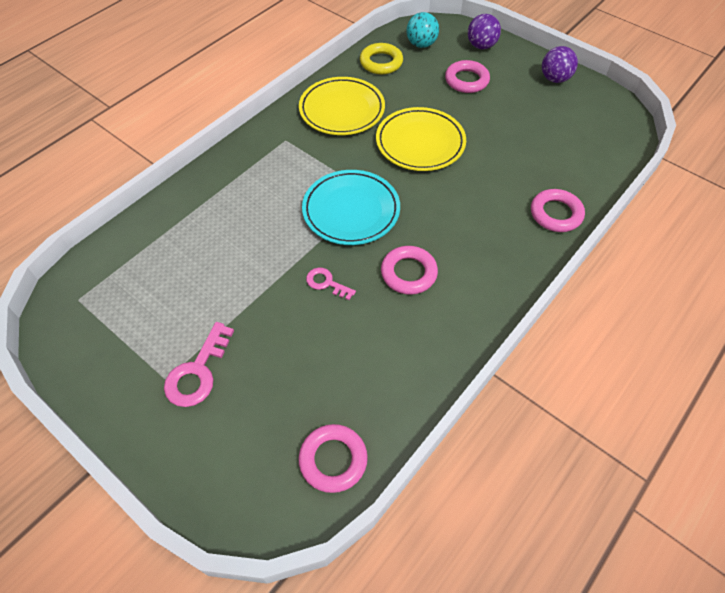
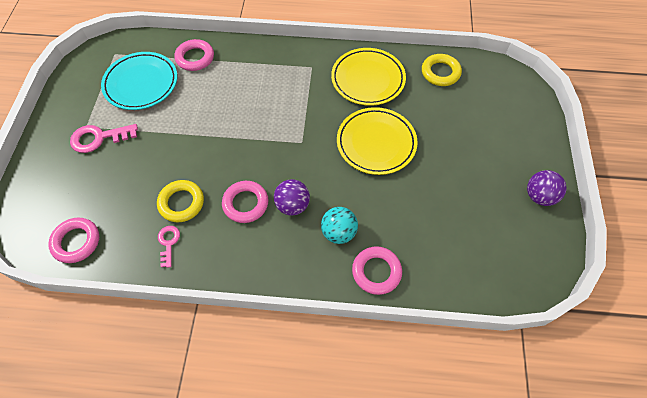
camera: 55 degrees right, 5 degrees up
(326, 283) = (205, 162): pink key -> pink key (168, 243)
(351, 211) = (276, 139): turquoise plate -> turquoise plate (141, 83)
(363, 328) = (181, 203): none -> yellow ring
(421, 44) = (487, 85): turquoise ball -> turquoise ball (338, 232)
(466, 80) = (474, 136): pink ring -> pink ring (195, 58)
(481, 46) = (527, 124): purple ball -> purple ball (292, 205)

